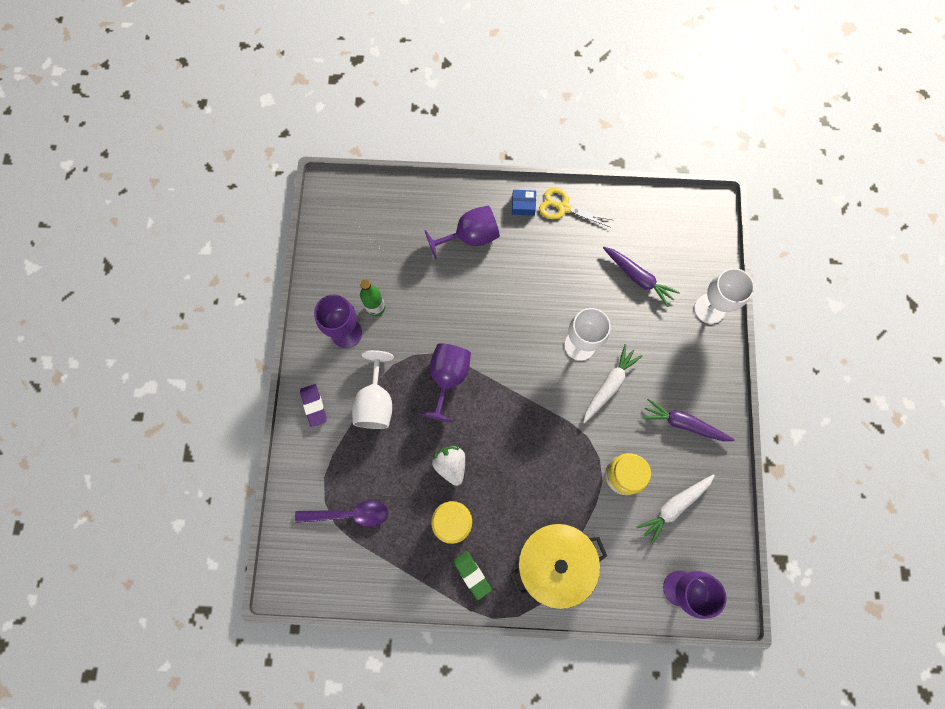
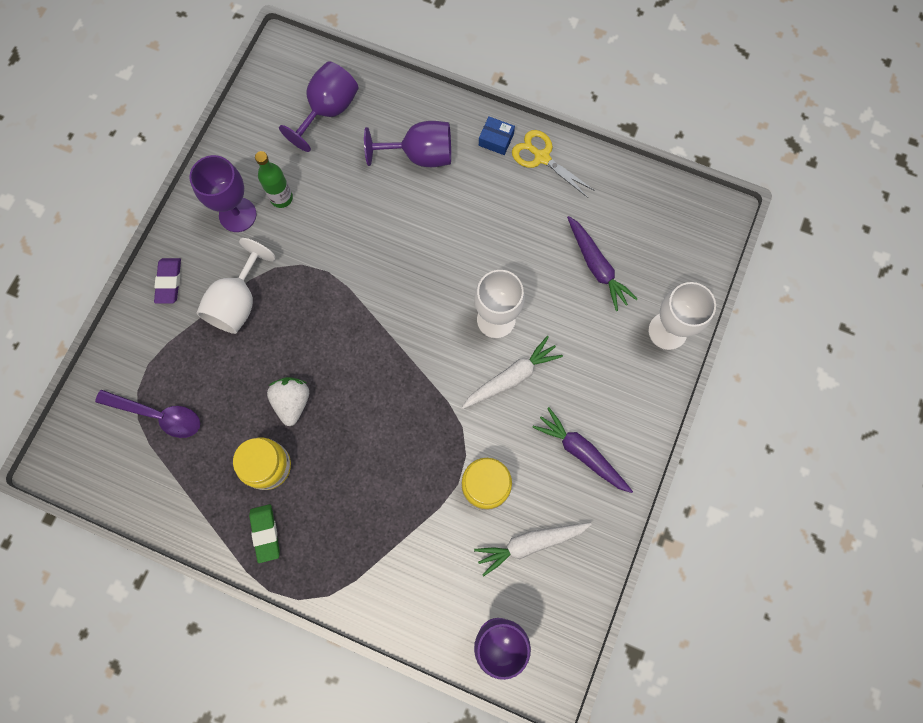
camera: 20 degrees right, 0 degrees up
(448, 377) = (330, 303): purple goblet -> purple goblet (328, 111)
(555, 563) = (364, 556): yellow pot -> none

